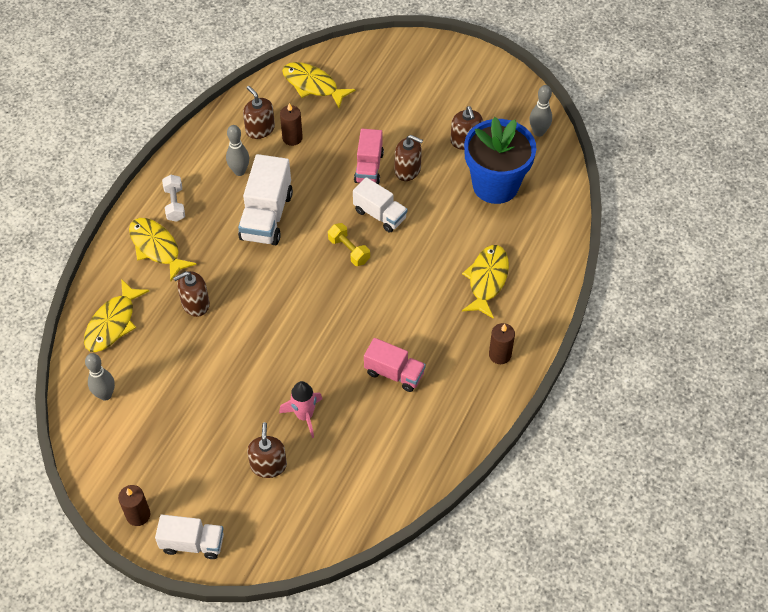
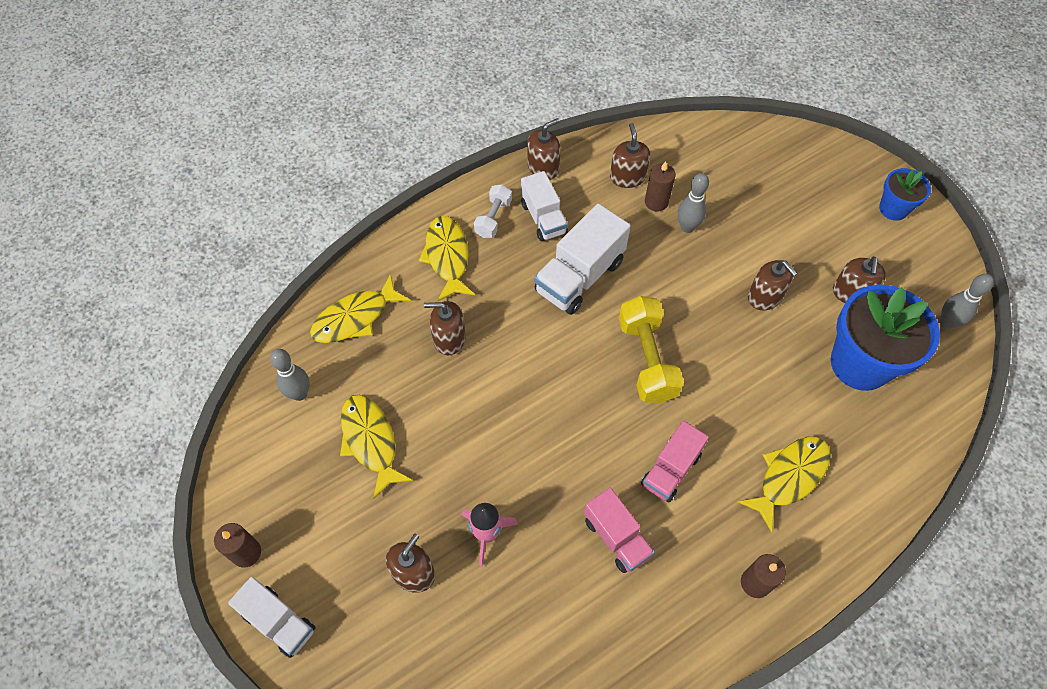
camera: 30 degrees right, 5 degrees up
(190, 150) = (543, 167): none -> brown soap dispenser
(239, 171) = (580, 213): grey bowling pin -> grey bowling pin (687, 227)
(313, 85) = (711, 154): yellow fish -> yellow fish (371, 441)
(349, 250) = (647, 359): yellow dumbbell -> yellow dumbbell, size x1.71
(369, 167) = (722, 273): pink truck -> pink truck (671, 470)
(380, 214) = (705, 334): white truck -> white truck (543, 218)
(464, 69) = (893, 209): none -> blue flower pot

